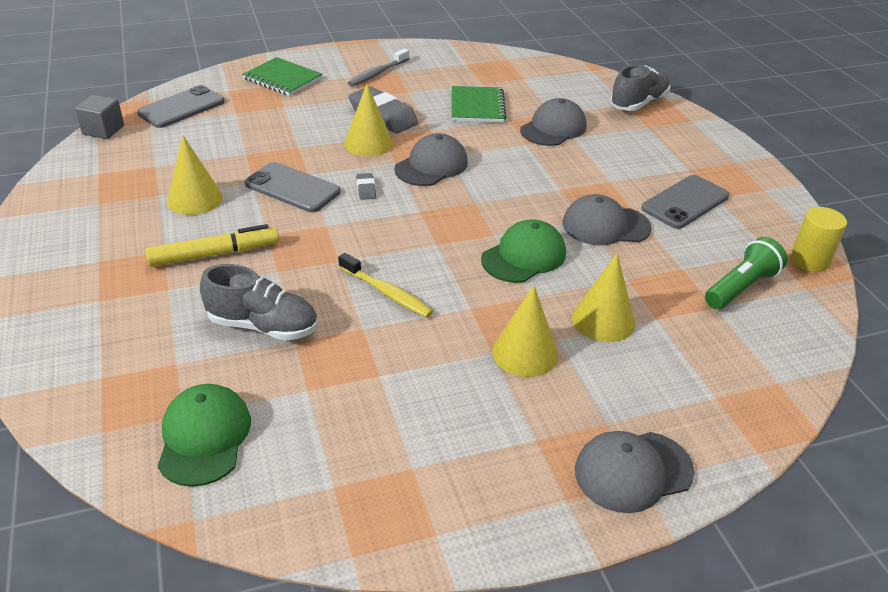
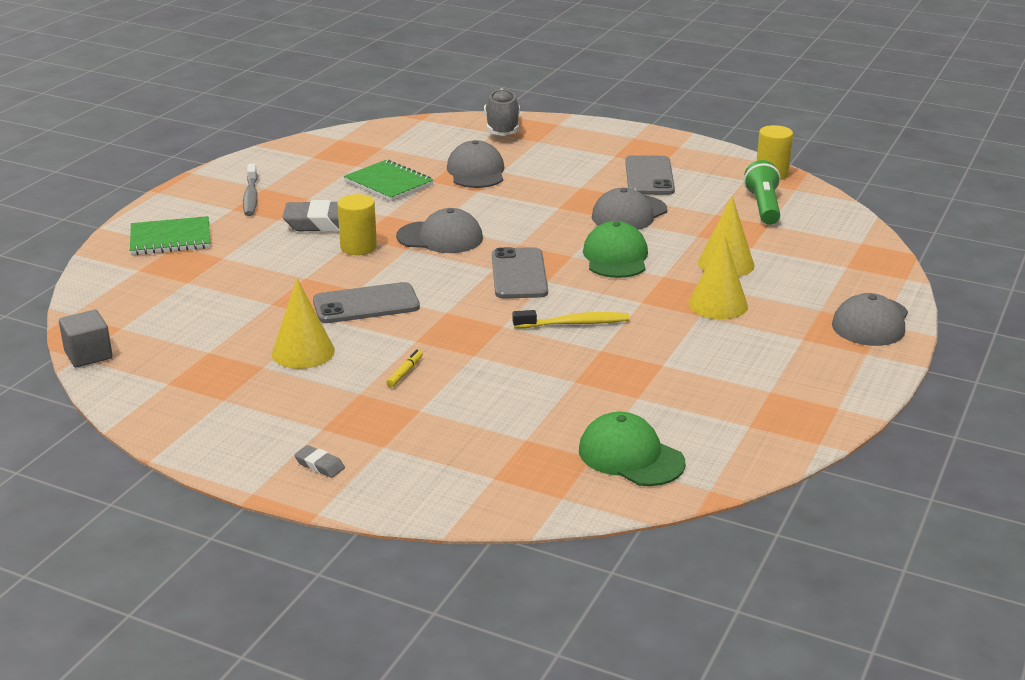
camera: 45 degrees left, 10 degrees down
(181, 107) = (124, 303): grey phone -> grey phone (519, 274)
(214, 254) = (405, 373): yellow marker -> yellow marker, size x0.46
(263, 326) = (536, 387): grey shoe -> none
(366, 189) = (424, 276): grey eraser -> grey eraser (319, 465)
(368, 143) = (358, 247): yellow cone -> yellow cylinder
(431, 166) = (440, 237): grey cap -> grey cap turned 105 degrees clockwise

